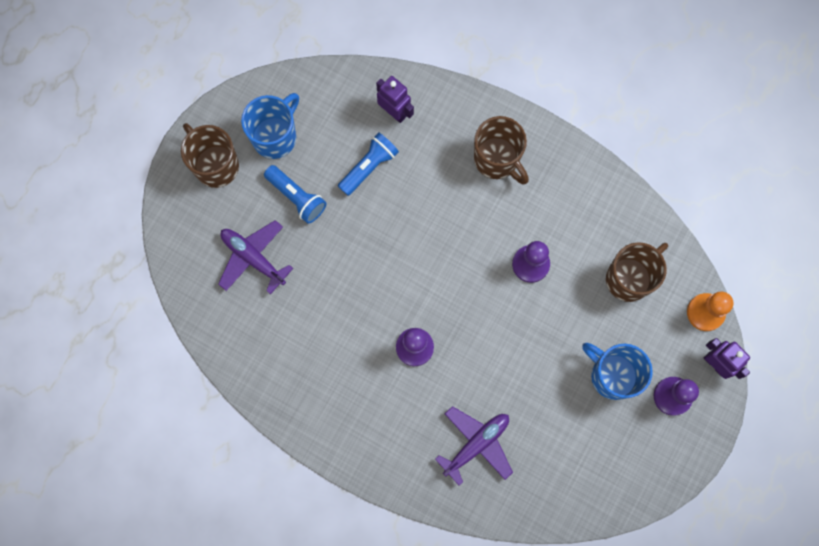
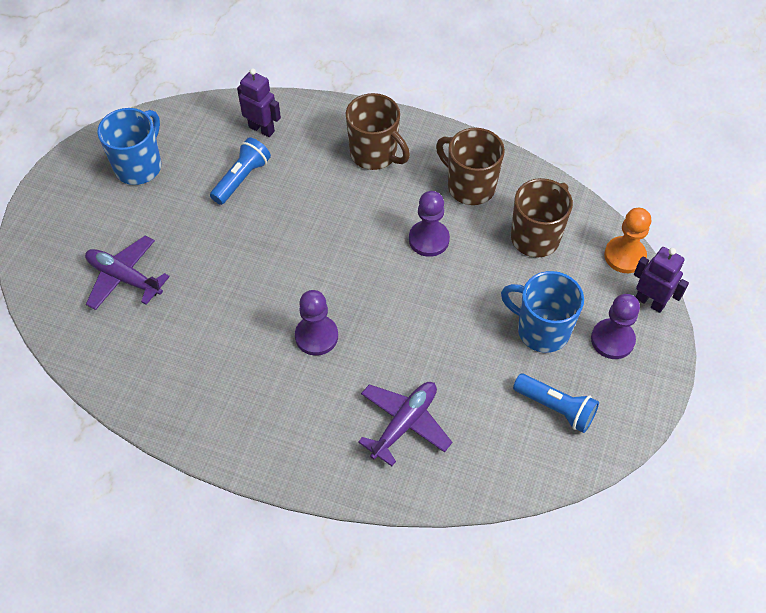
camera: 10 degrees left, 20 degrees down
(215, 165) = (76, 200): brown mug -> brown mug (469, 186)
(296, 197) = (167, 216): blue flashlight -> blue flashlight (556, 408)

